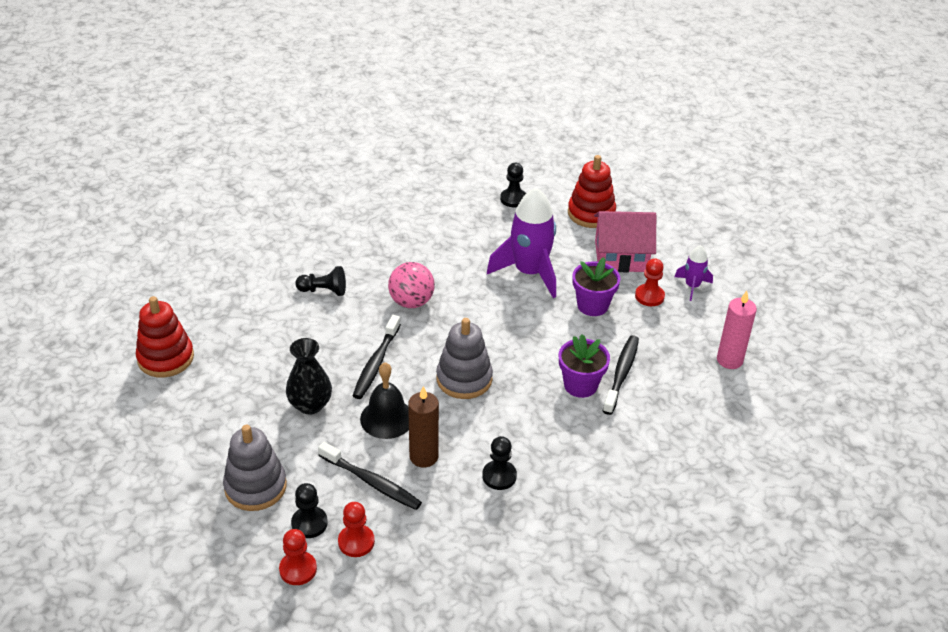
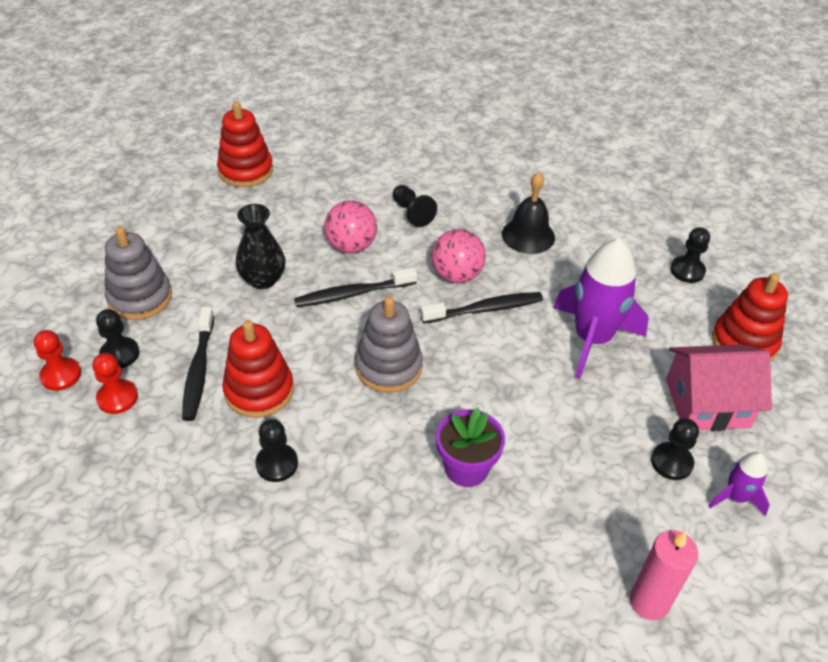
camera: 55 degrees right, 5 degrees up
(325, 340) = (351, 246): none -> pink ball
(387, 418) = (288, 338): black bell -> black bell (528, 235)
(424, 457) = (259, 390): brown candle -> red stacking toy
(592, 305) = (600, 417): purple flower pot -> none
(621, 256) = (707, 403): pink house -> pink house turned 60 degrees counterclockwise
(621, 374) = (518, 498): black toothbrush -> black toothbrush (485, 309)
(649, 296) = (671, 462): red pawn -> black pawn

